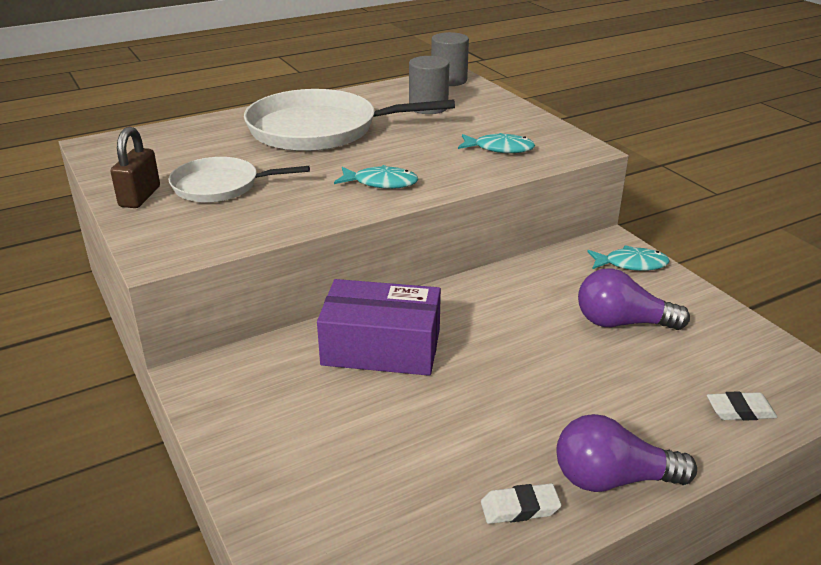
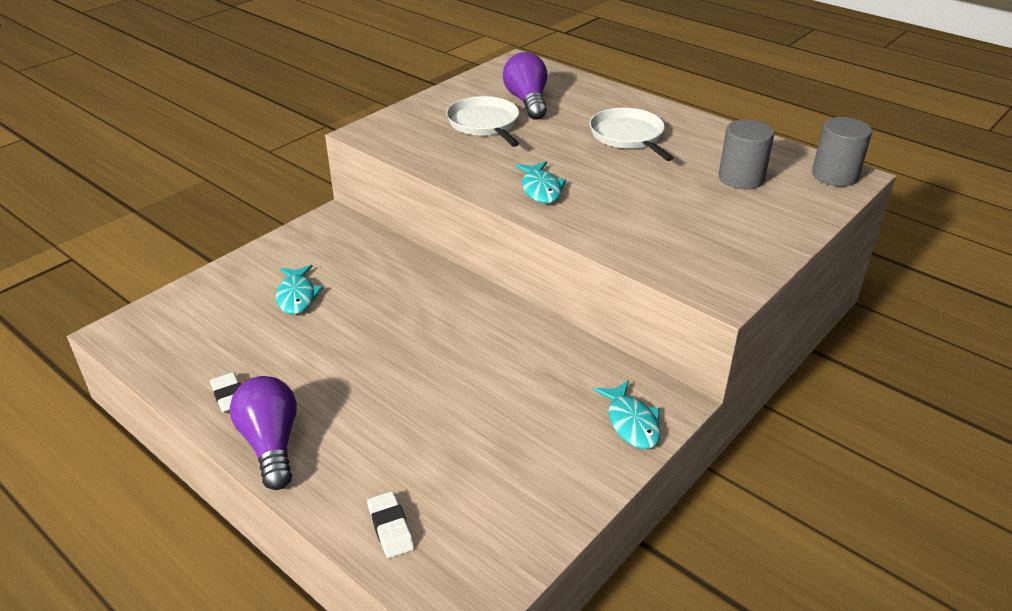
camera: 70 degrees right, 5 degrees up
(140, 197) = (447, 101): brown padlock -> none
(319, 129) = (628, 136): white pan -> white pan, size x0.58
(381, 347) = (400, 288): purple box -> none
(499, 149) = (672, 238): turquoise fish -> turquoise fish (297, 296)
(622, 323) = (507, 427): purple light bulb -> purple light bulb (527, 101)

